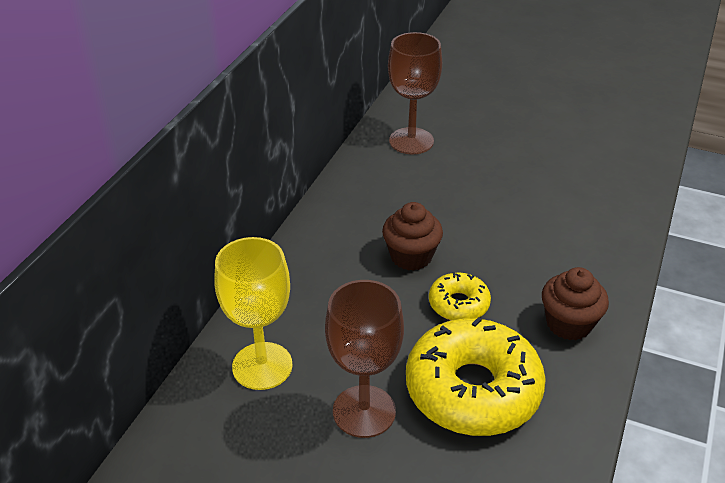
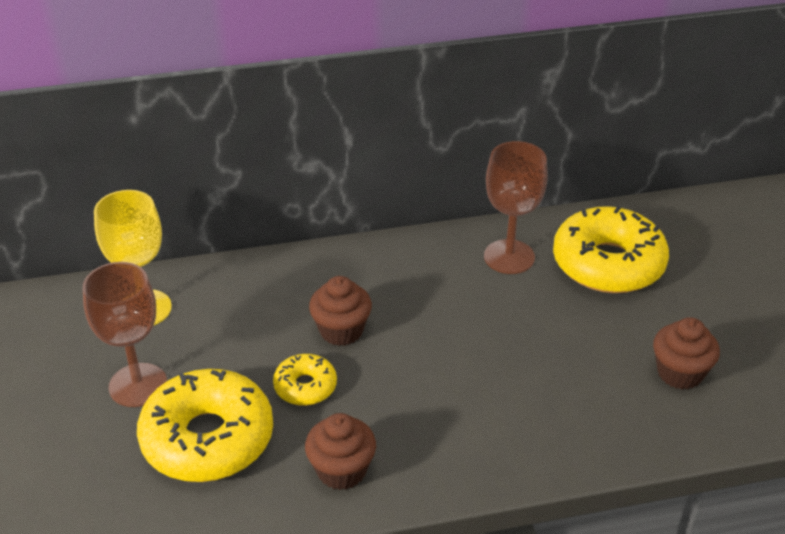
camera: 55 degrees right, 0 degrees up
(462, 106) = (608, 264): none -> yellow donut
(591, 129) = (680, 373): none -> brown cupcake

